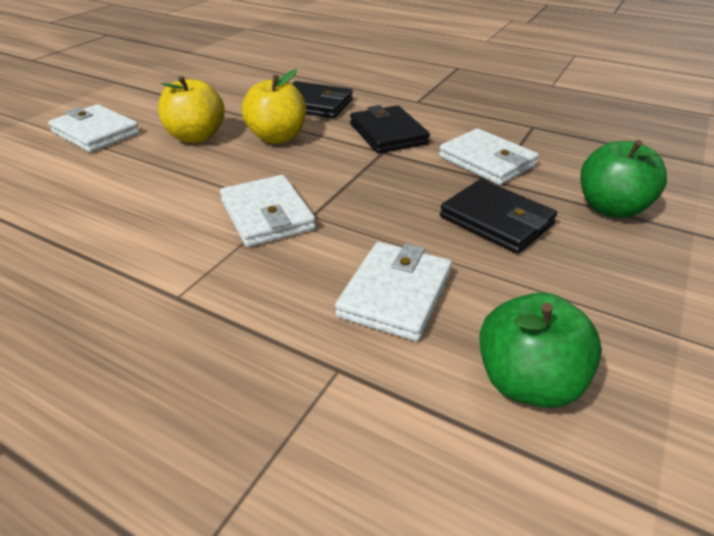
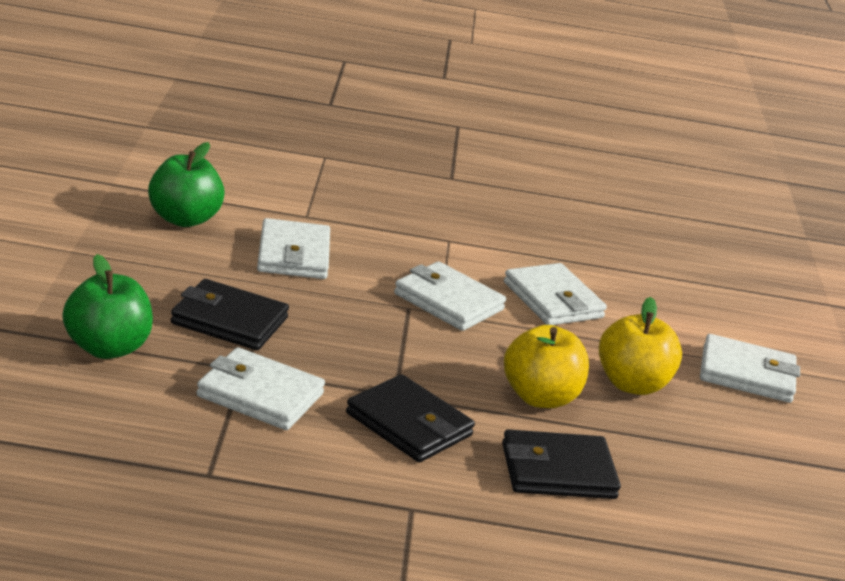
camera: 150 degrees right, 10 degrees down
(160, 205) = (553, 300): none -> white wallet

